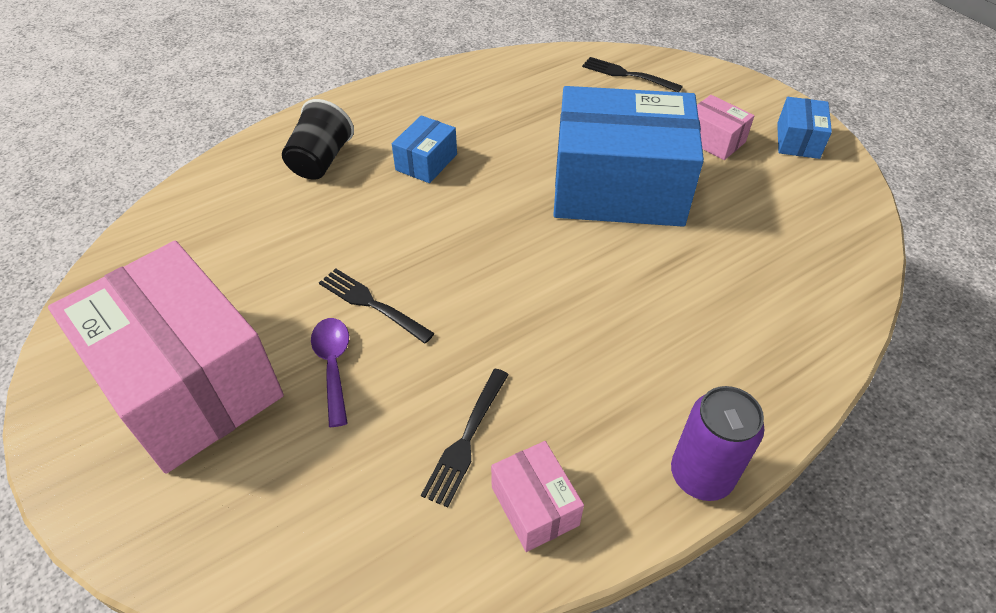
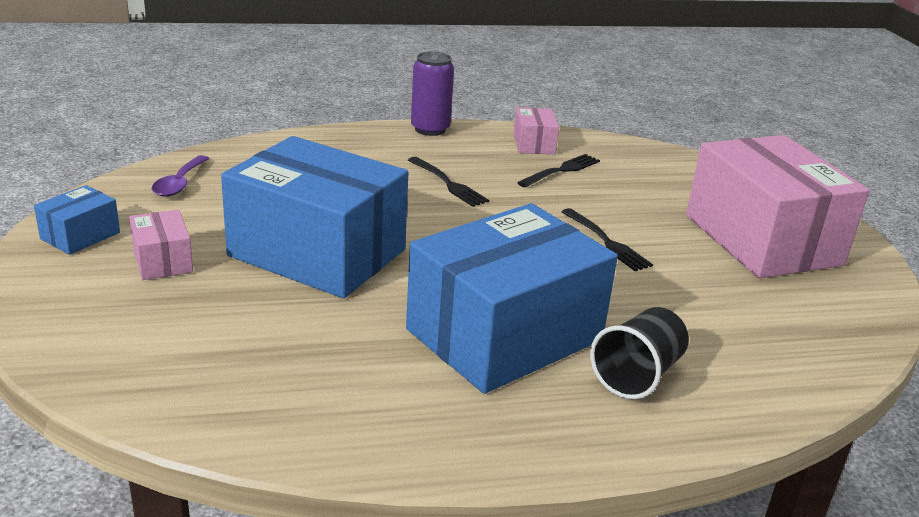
camera: 160 degrees left, 20 degrees down
(333, 365) = (646, 219): purple spoon -> purple spoon (179, 183)
(426, 162) = (504, 335): blue box -> blue box, size x2.36
(627, 75) = (144, 362): black fork -> black fork (448, 183)

